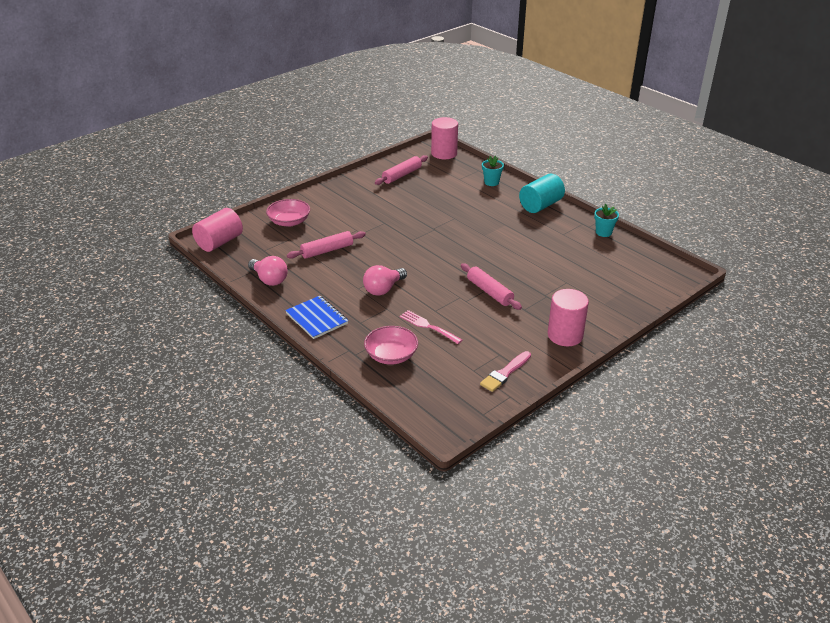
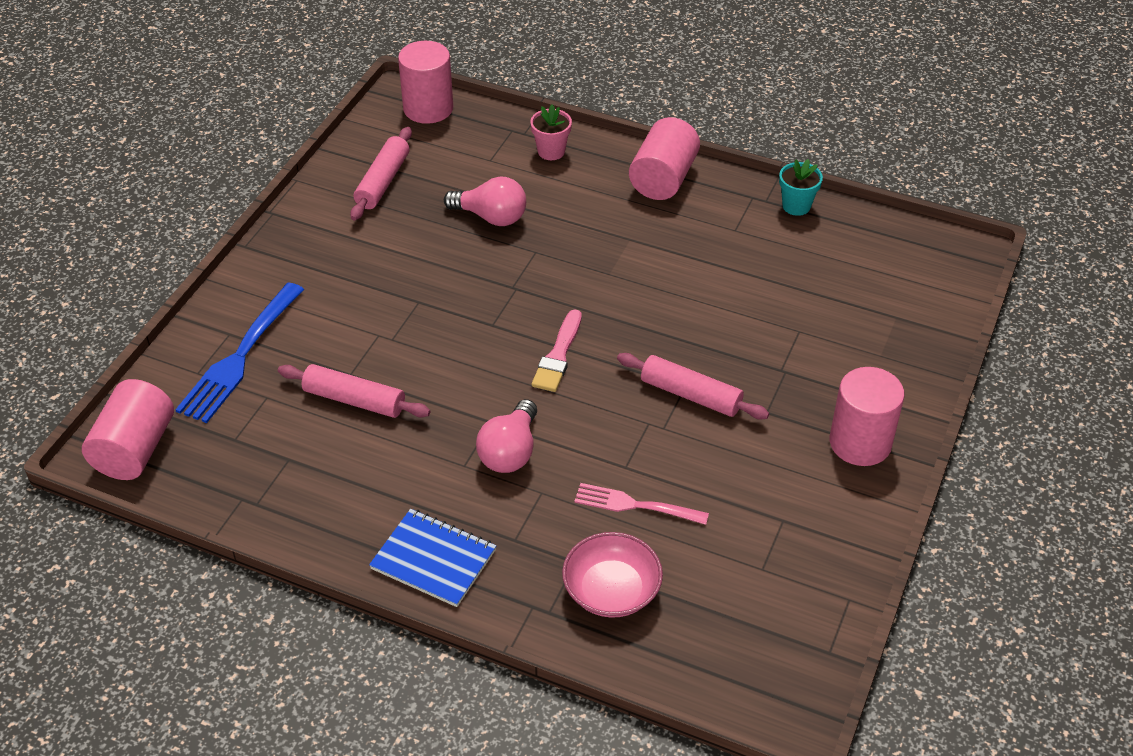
camera: 25 degrees left, 10 degrees up
(269, 279) = (290, 503): pink light bulb -> pink light bulb (491, 217)
(289, 222) = (240, 356): pink bowl -> blue fork
(327, 250) = (354, 400): pink rolling pin -> pink rolling pin turned 75 degrees clockwise
(491, 182) = (551, 151): turquoise flower pot -> pink flower pot
(505, 373) = (814, 555): pink brush -> pink brush (558, 355)
(540, 205) = (663, 179): turquoise cylinder -> pink cylinder

